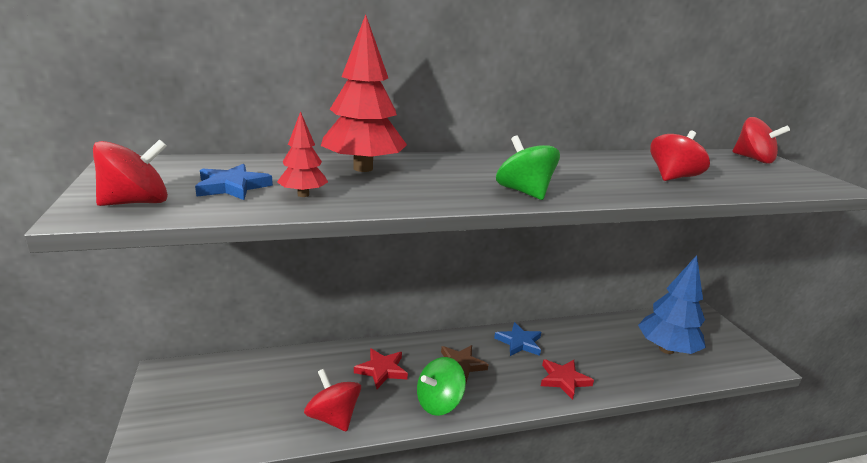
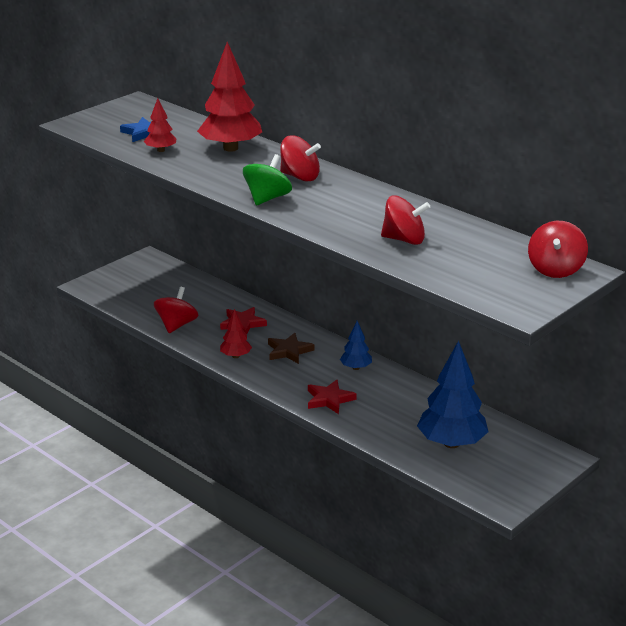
camera: 60 degrees right, 5 degrees up
(136, 202) = (94, 126): red spinning top -> red spinning top (300, 177)
(439, 403) = (235, 356): green spinning top -> red tree
(519, 342) = (356, 367): blue star -> blue tree

